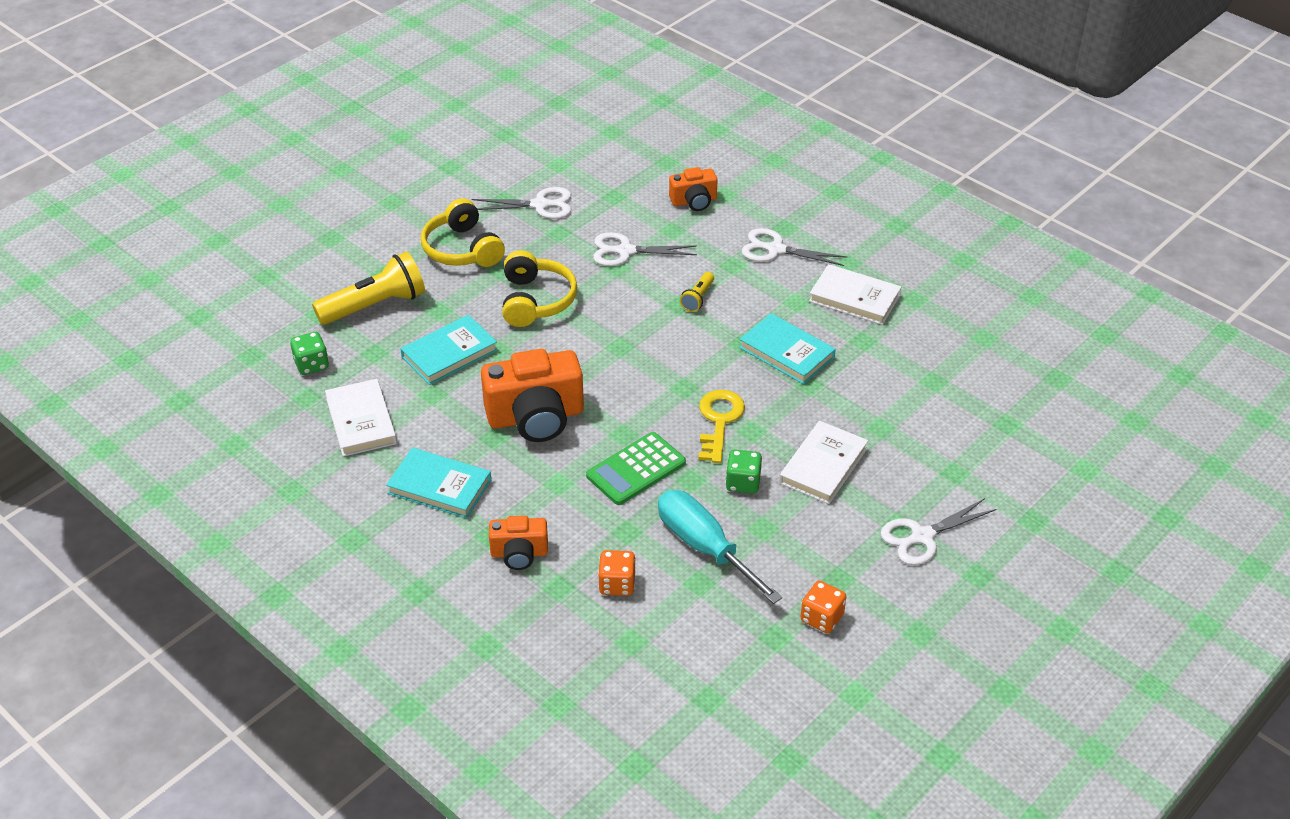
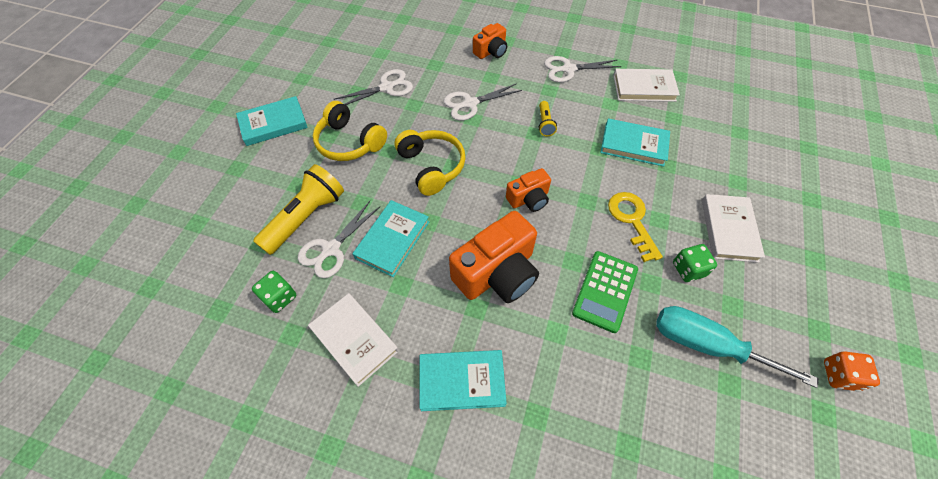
camera: 25 degrees left, 15 degrees up
(392, 205) = (273, 124): none -> turquoise book
(519, 553) = (572, 424): orange camera -> orange camera (529, 199)
(617, 584) = (671, 419): orange dice -> none
(922, 536) = (838, 263): white scissors -> white scissors (331, 249)

